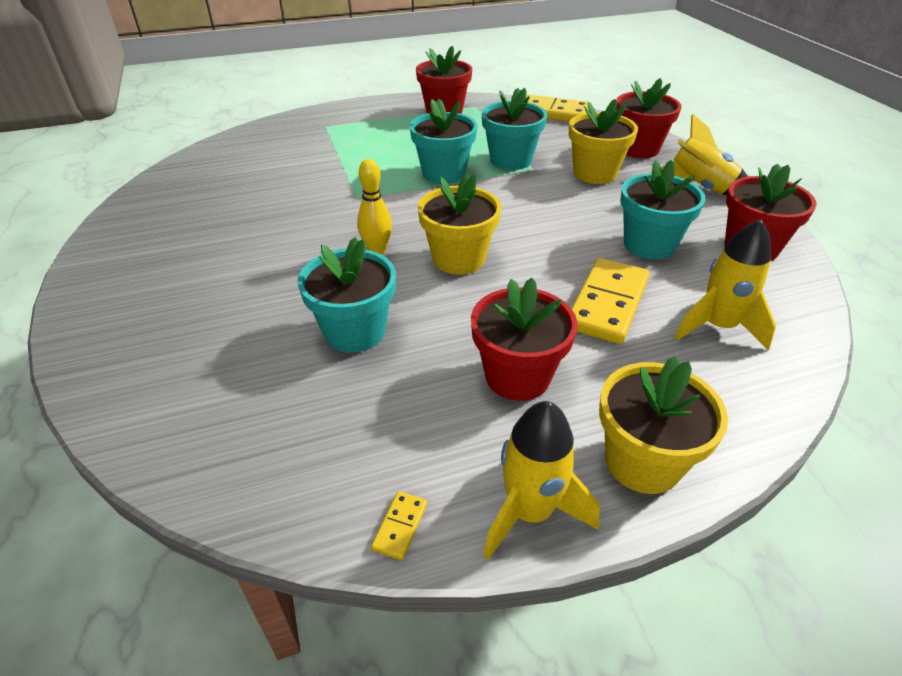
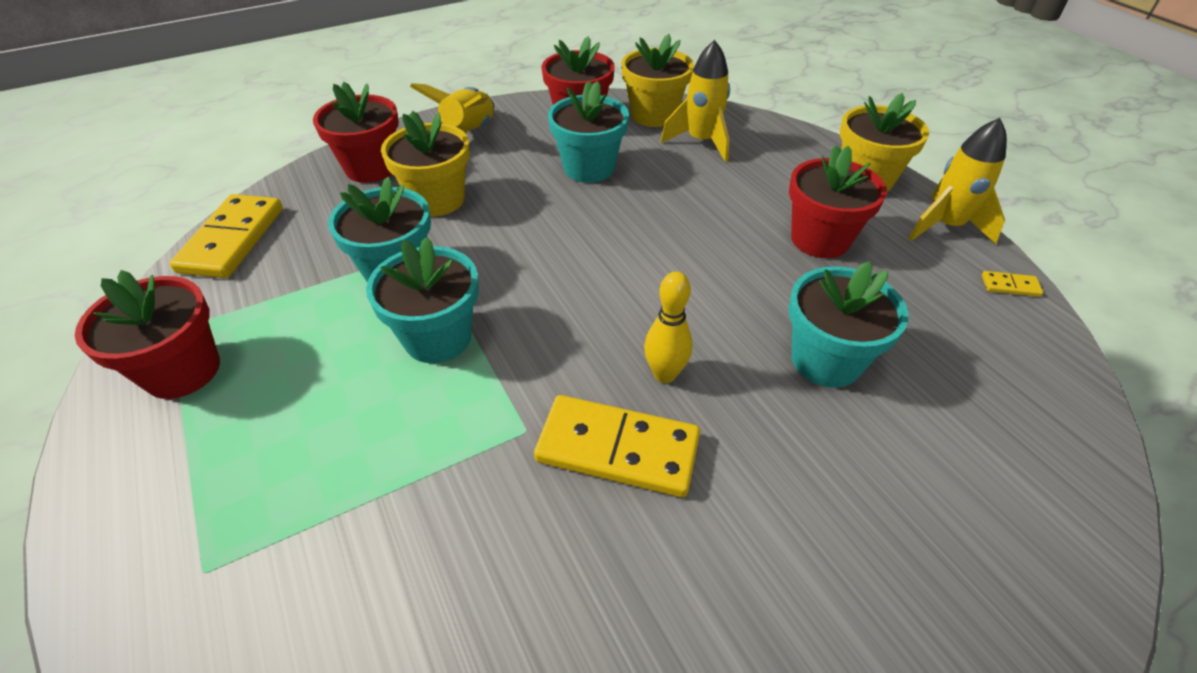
camera: 100 degrees left, 5 degrees up
(458, 259) = (657, 295): yellow flower pot -> yellow flower pot (654, 115)
(607, 303) = (695, 193): yellow domino -> yellow domino (617, 449)

